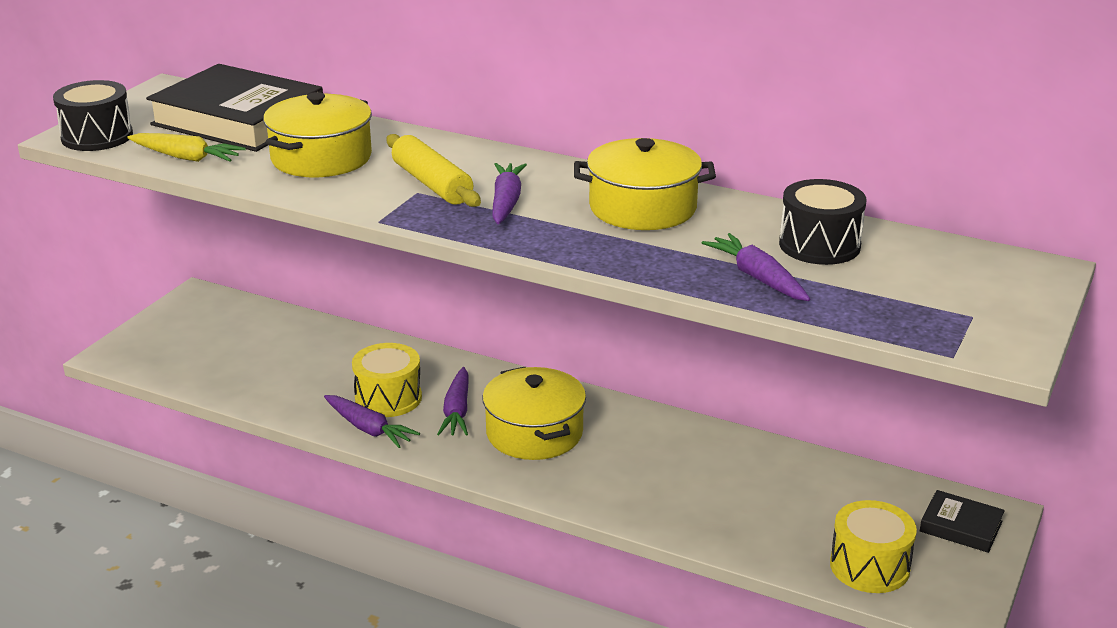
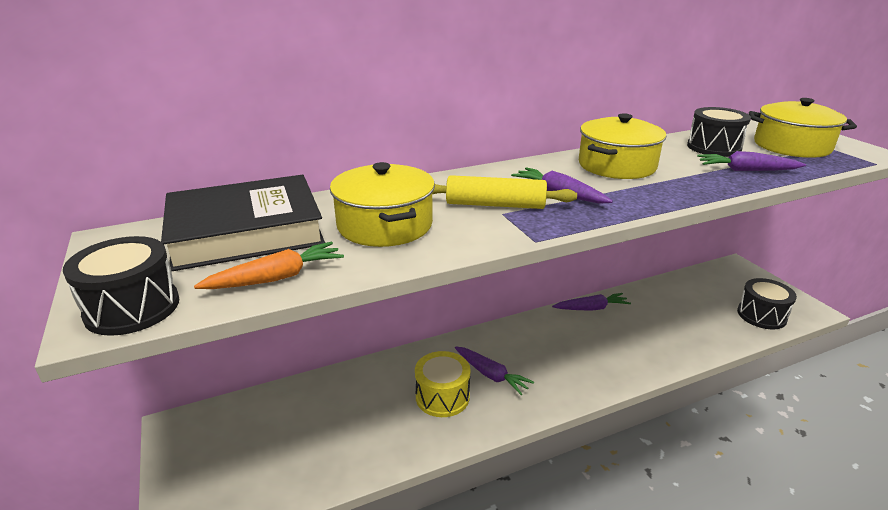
camera: 50 degrees left, 0 degrees up
(186, 157) = (276, 278): yellow carrot -> orange carrot
(368, 429) = (470, 424): purple carrot -> purple carrot (591, 308)
(534, 433) = (547, 357): yellow pot -> yellow pot (791, 146)
(869, 566) = (761, 315): yellow drum -> black drum
(961, 526) = (741, 278): black book -> none

